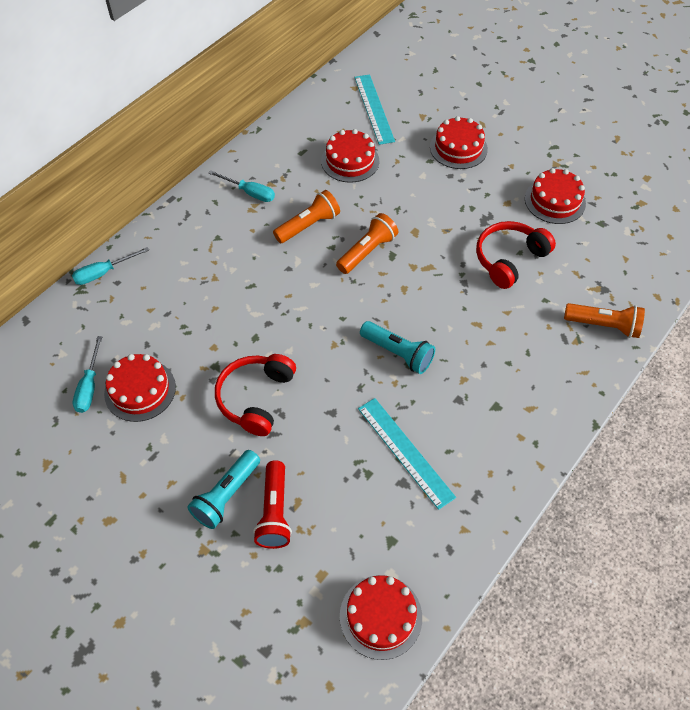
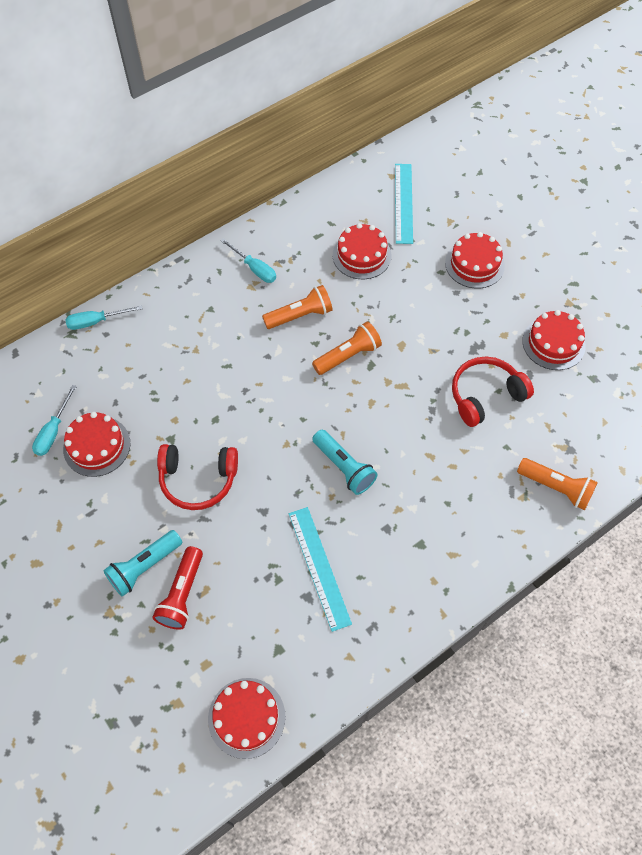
camera: 15 degrees right, 5 degrees up
(256, 398) = (198, 479): red headphones -> red headphones turned 120 degrees counterclockwise

